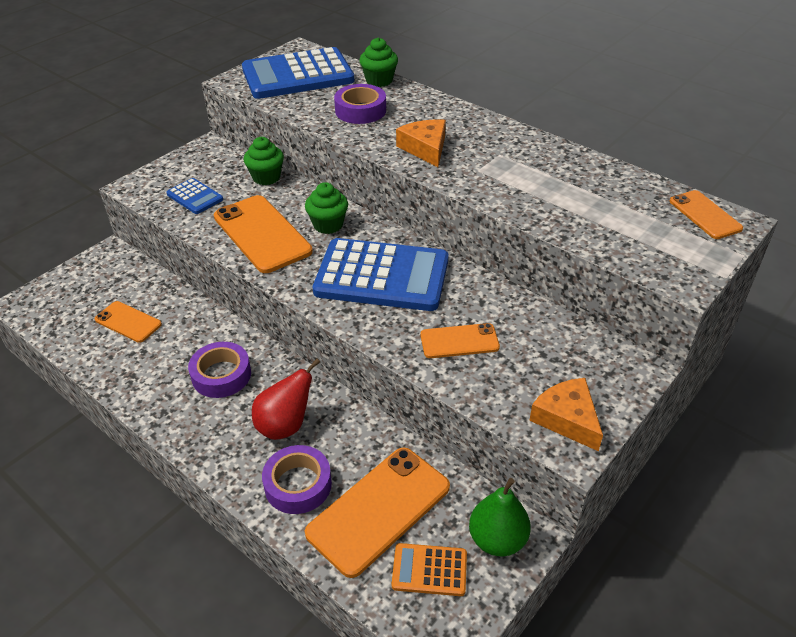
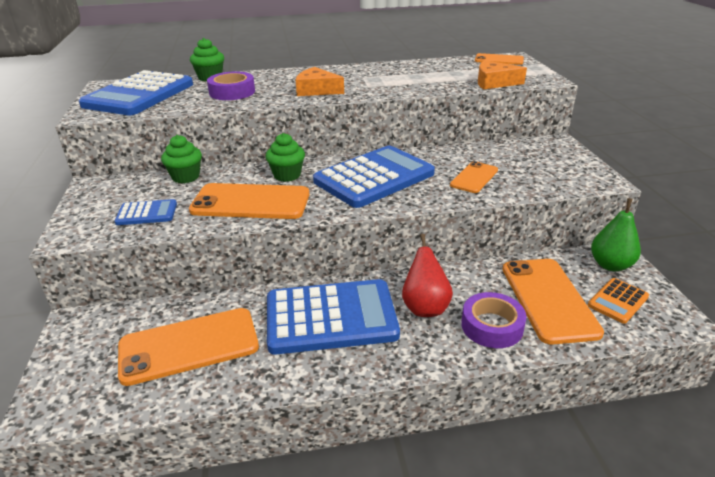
camera: 50 degrees left, 10 degrees down
(128, 322) = (189, 346): orange phone -> orange phone, size x1.78
(221, 375) = (331, 317): purple tape -> blue calculator
(567, 419) = (578, 173): orange cheese -> orange cheese (494, 82)

